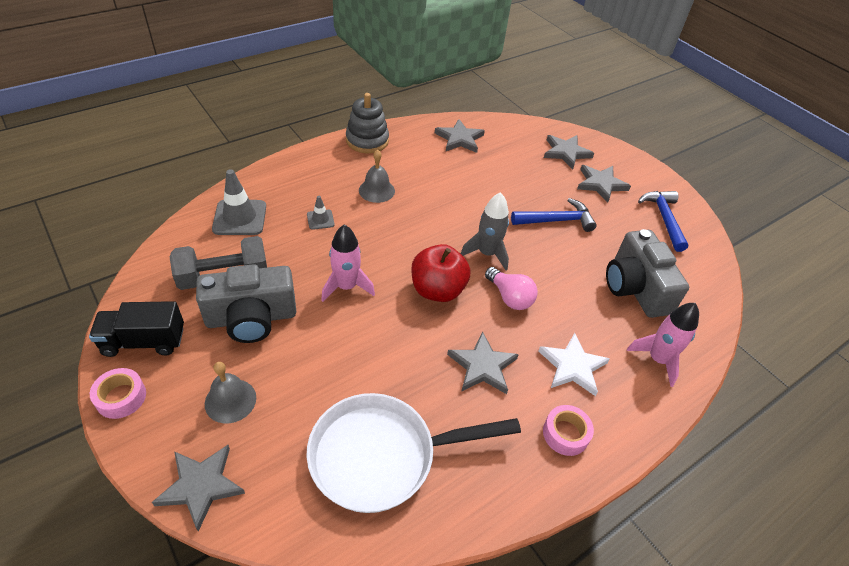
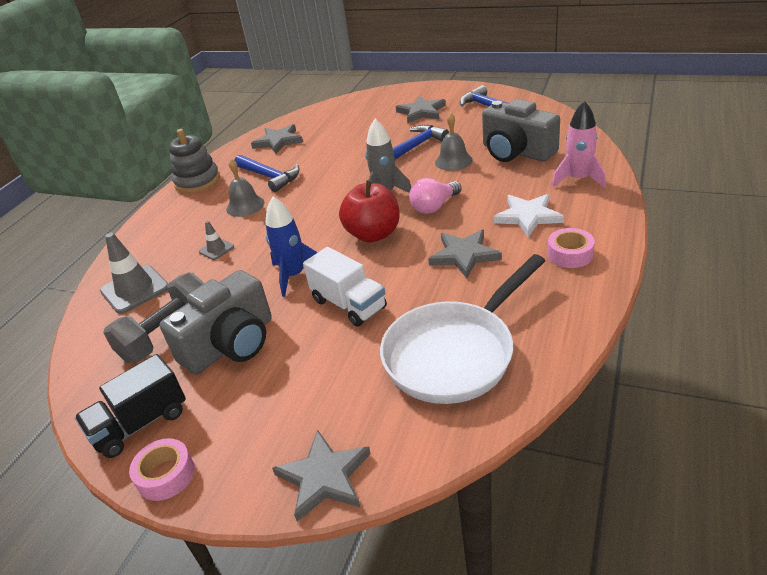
camera: 25 degrees left, 10 degrees down
(230, 400) = (280, 406): grey bell -> grey bell (453, 161)
(346, 287) = (294, 275): pink rocket -> blue rocket
(356, 346) = (349, 304): none -> white truck
(419, 172) = (269, 177): none -> blue hammer
(509, 297) = (434, 206): pink light bulb -> pink light bulb turned 120 degrees clockwise
(566, 153) = (374, 108): grey star -> none

